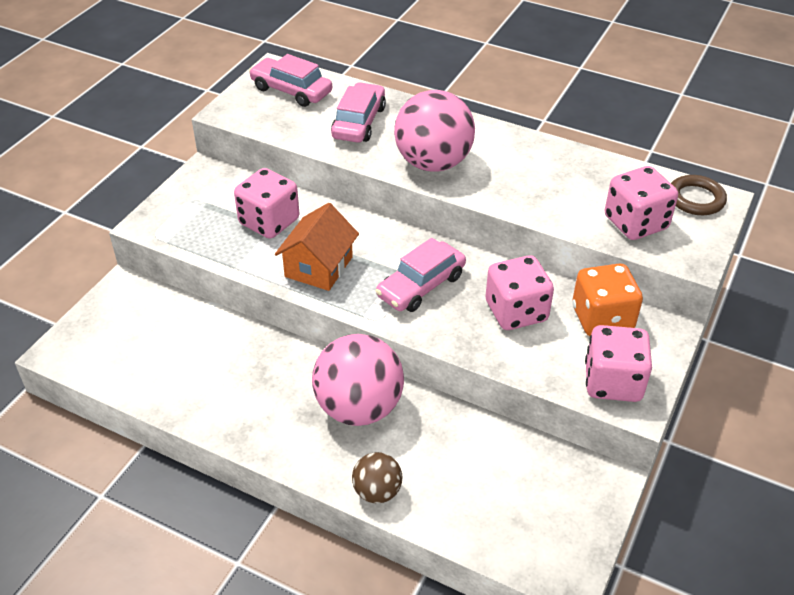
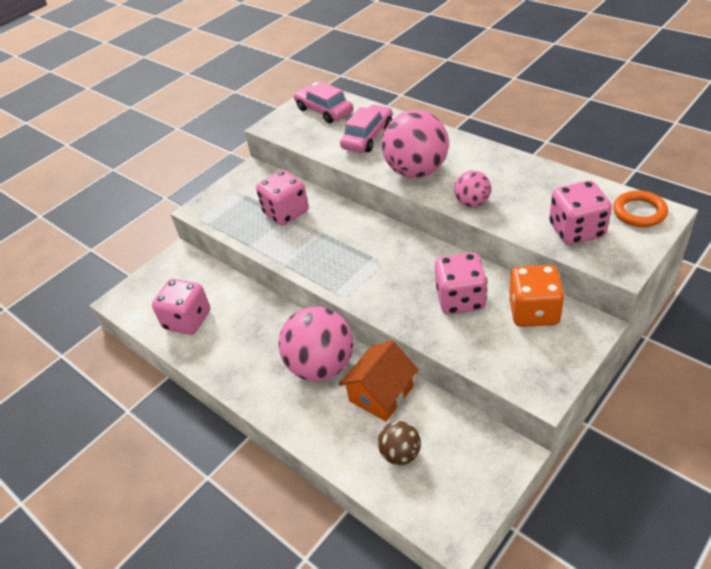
camera: 20 degrees right, 0 degrees up
(319, 267) = (312, 250): orange house -> orange house (381, 393)
(377, 491) = (315, 437): brown ball -> brown ball (400, 454)
(421, 286) = (388, 271): pink car -> none
(510, 198) = (472, 203): none -> pink ball
(612, 382) = (527, 368): pink dice -> pink dice (187, 320)
(695, 199) = (639, 212): brown ring -> orange ring

